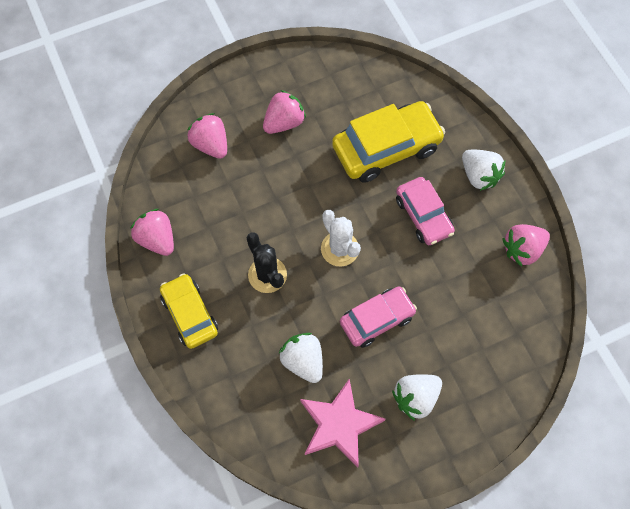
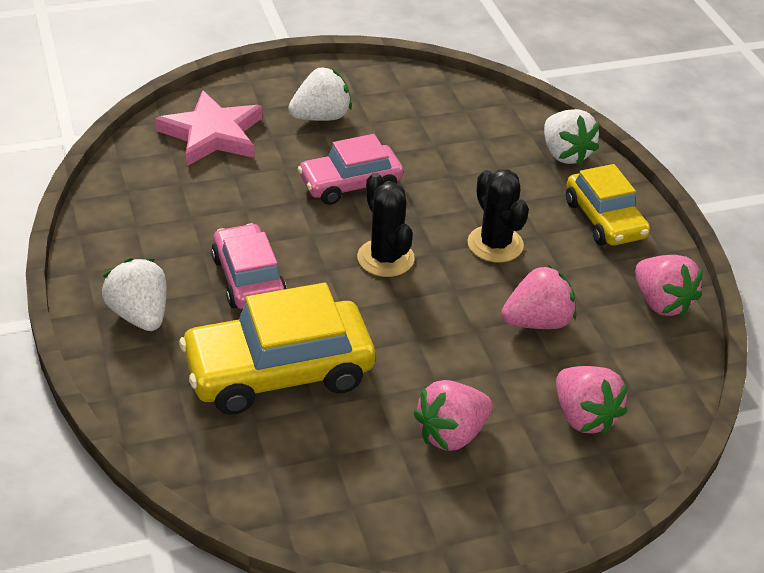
camera: 175 degrees left, 25 degrees down
(303, 361) = (454, 161): white strawberry -> white strawberry (565, 154)
(339, 425) = (418, 109): pink star -> pink star (212, 134)
(340, 249) = (385, 258): white cactus -> black cactus
(522, 250) = (119, 224): pink strawberry -> pink strawberry (537, 322)

